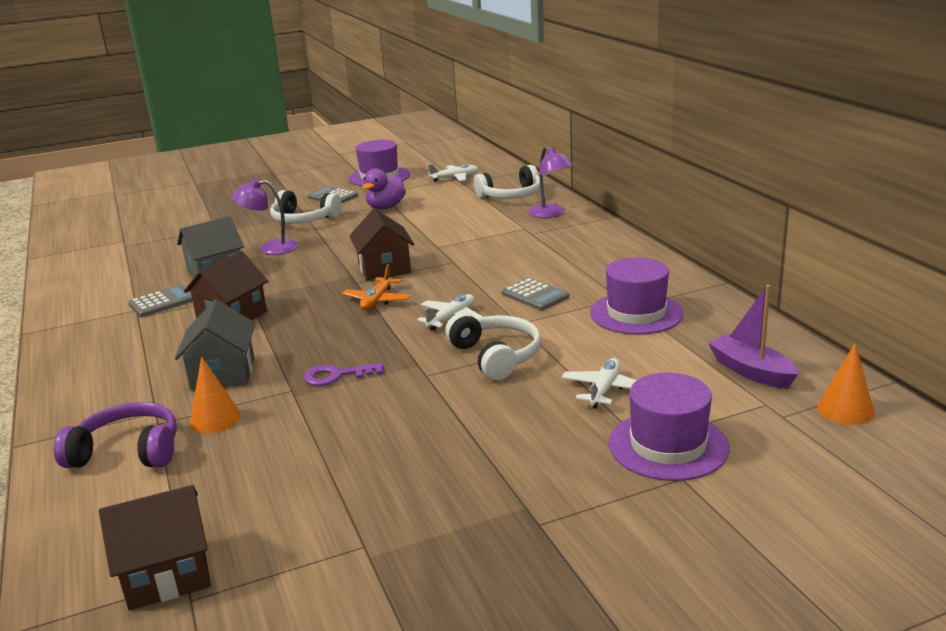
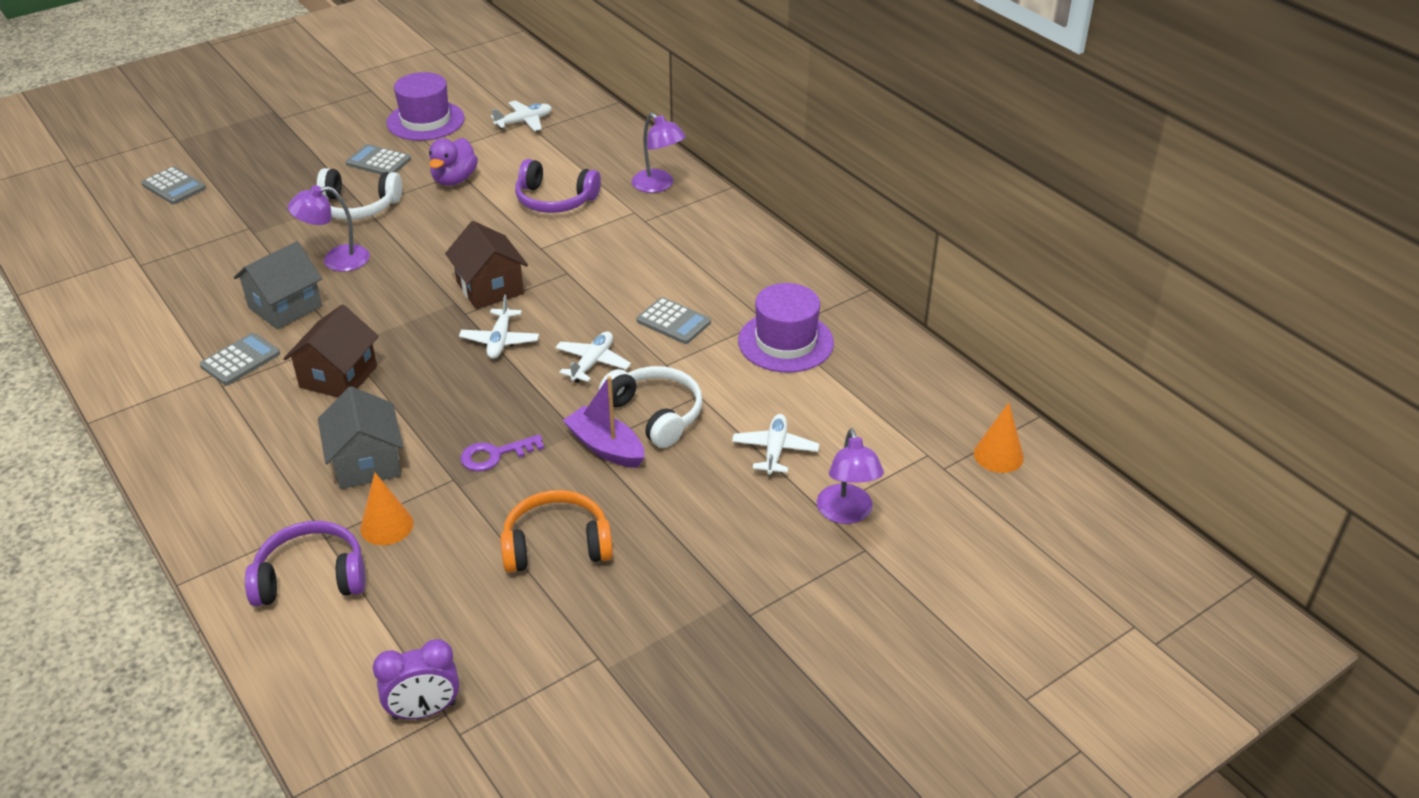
camera: 15 degrees left, 15 degrees up
(167, 574) = (424, 711): brown house -> purple clock
(177, 206) = (174, 186): none -> grey calculator
(363, 447) = (556, 545): none -> orange headphones
(377, 300) = (500, 340): orange plane -> white plane
(461, 220) = (555, 200): none -> purple headphones
(511, 196) = (603, 153): white headphones -> none
(668, 445) = (847, 513): purple hat -> purple lamp
(751, 371) = (909, 414): purple boat -> purple boat (605, 447)

